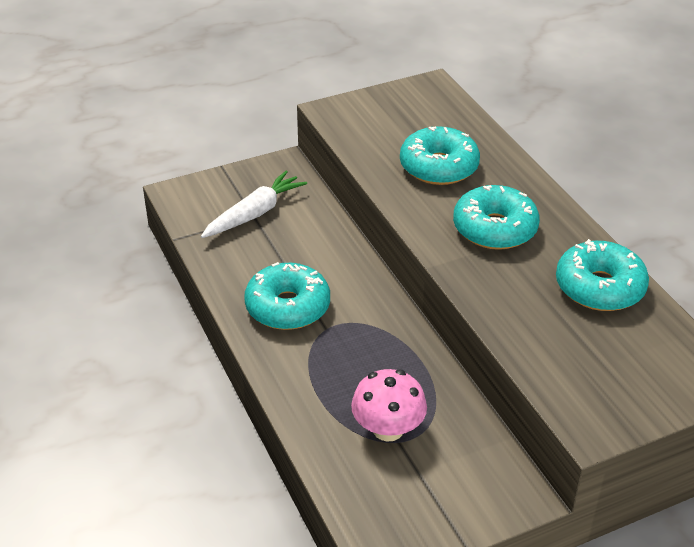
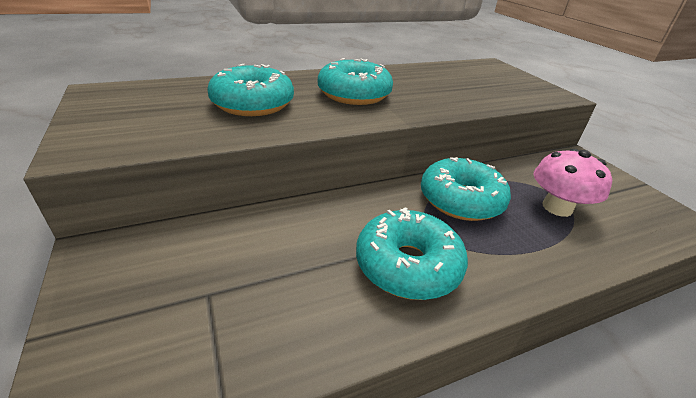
camera: 90 degrees left, 5 degrees down
(254, 213) = (201, 293): white carrot -> none
(599, 287) = (420, 75): turquoise donut -> turquoise donut (461, 200)

